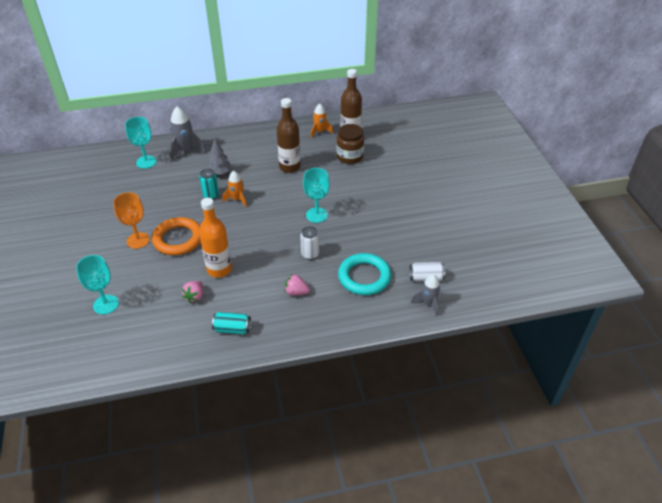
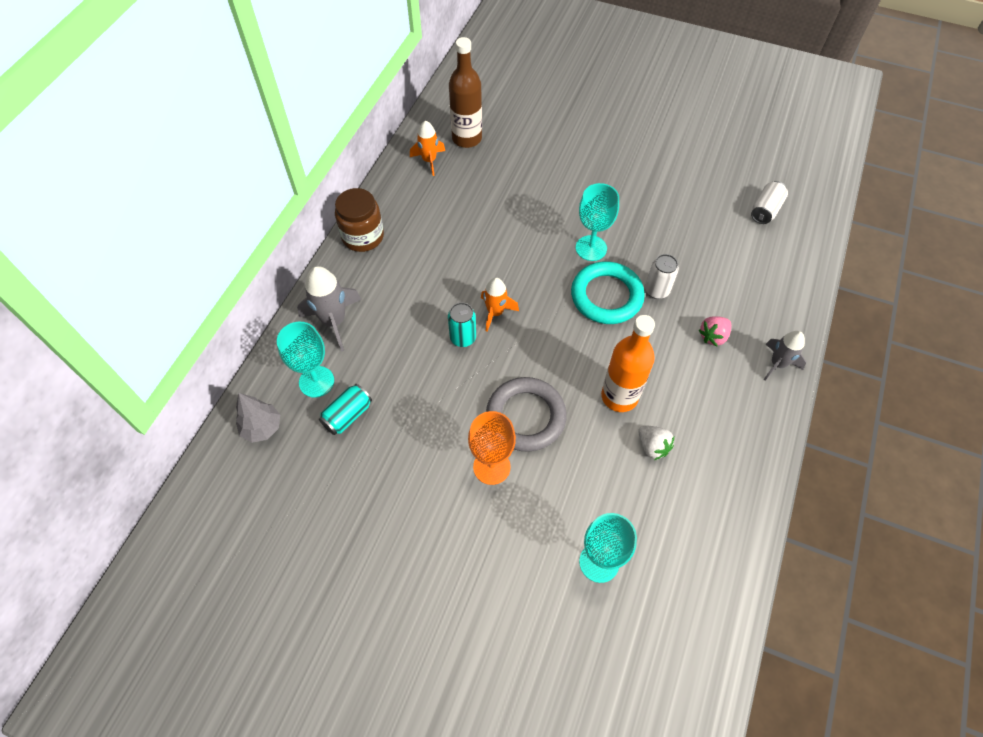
camera: 55 degrees left, 15 degrees up
(178, 239) = (525, 416): orange ring -> grey ring
(195, 296) = (652, 446): pink strawberry -> white strawberry
(220, 173) = (422, 305): grey tree -> grey tree (262, 428)
(232, 329) = (735, 431): turquoise can -> turquoise can (347, 415)
(289, 167) = (475, 227): brown bottle -> none
(350, 156) = (506, 160): brown jar -> brown jar (363, 236)
(364, 277) = (729, 261): turquoise ring -> turquoise ring (606, 296)
(428, 303) = (804, 230): grey rocket -> grey rocket (777, 364)

